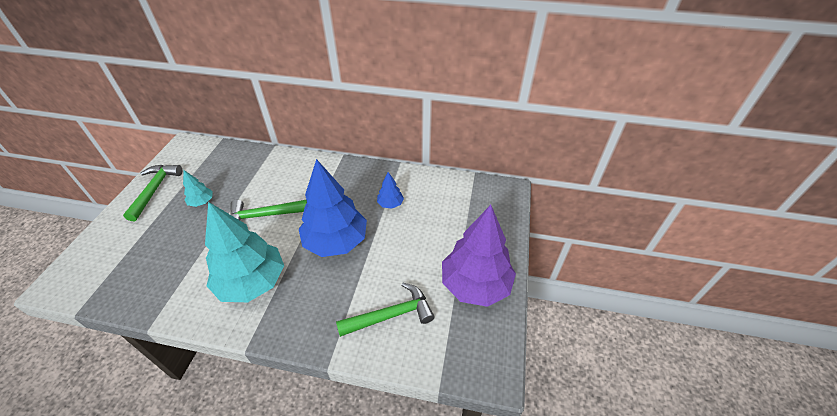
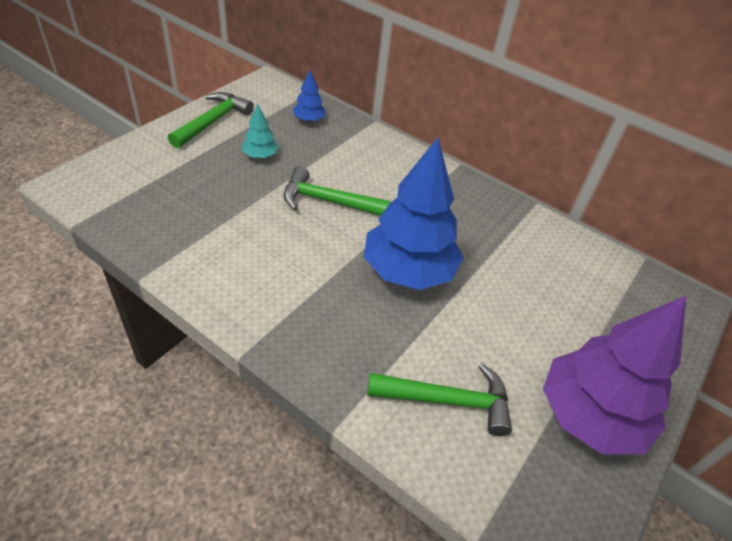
camera: 20 degrees right, 0 degrees up
(252, 282) = (282, 276): turquoise tree -> none
(390, 204) = (502, 252): blue tree -> blue tree (309, 120)

